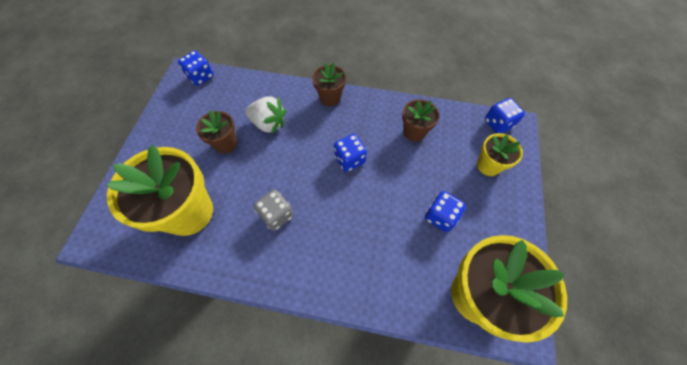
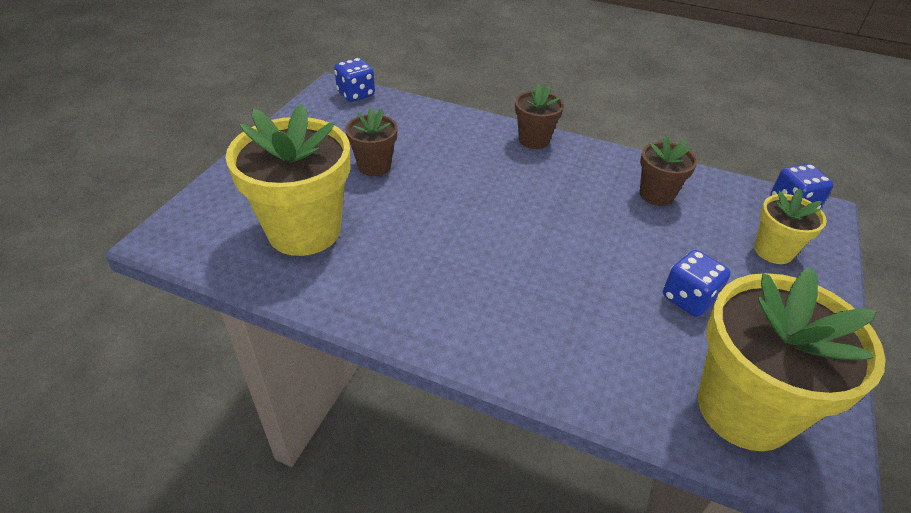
camera: 10 degrees right, 20 degrees down
(268, 123) = (440, 154): white strawberry -> none
(276, 215) = (431, 255): grey dice -> none
(349, 159) = (552, 210): blue dice -> none

